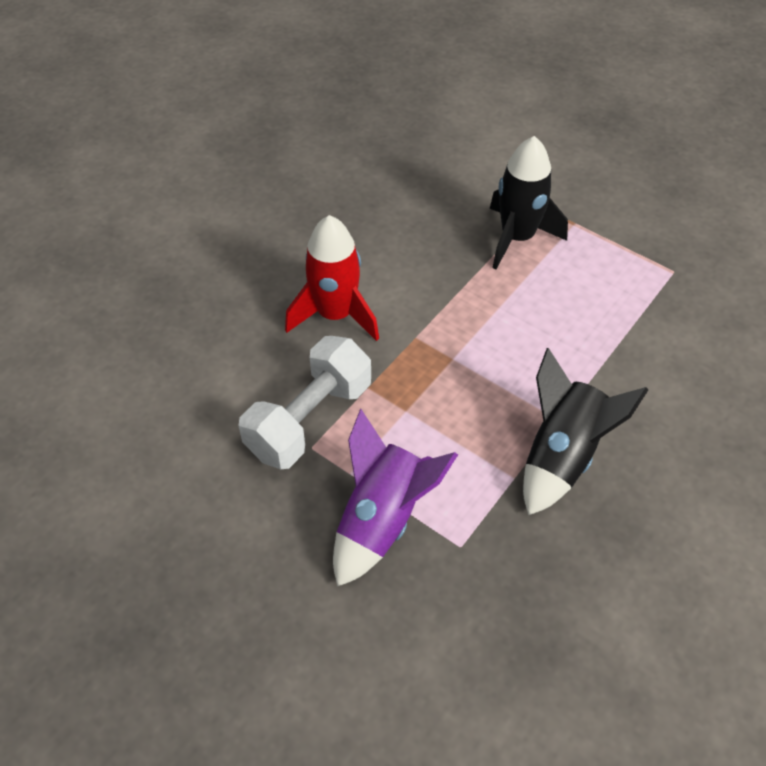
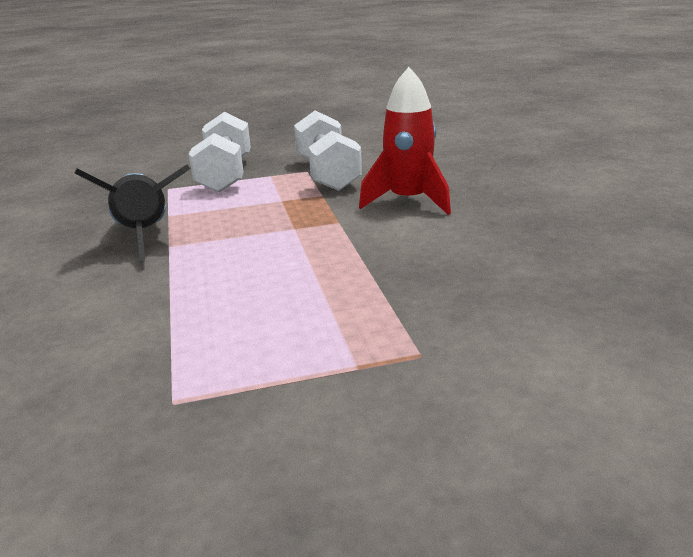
camera: 130 degrees right, 25 degrees down
(382, 519) = (225, 175): purple rocket -> white dumbbell
(517, 238) = (386, 313): black rocket -> none

